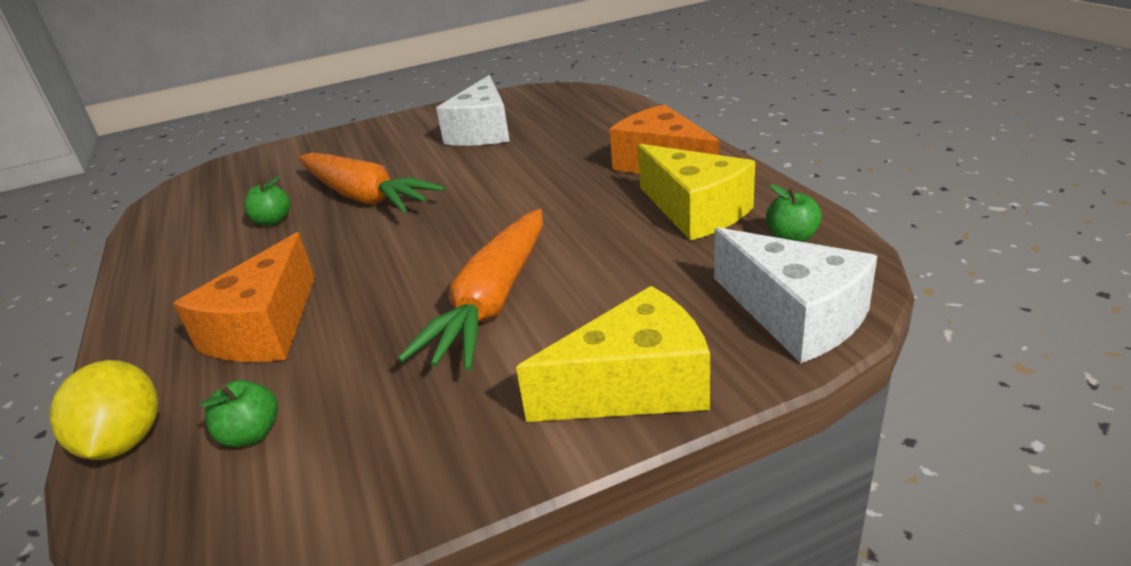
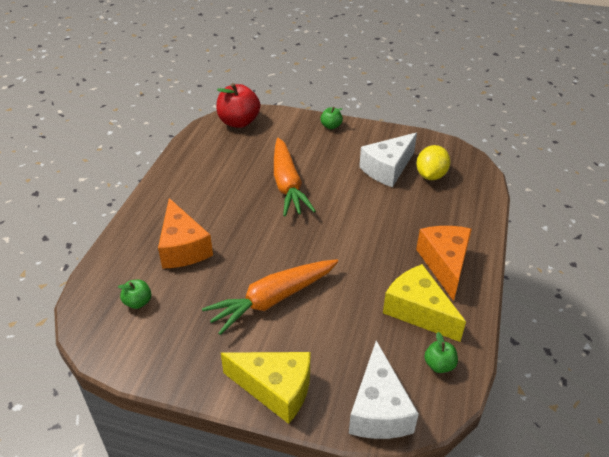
camera: 35 degrees right, 10 degrees up
(125, 441) = (102, 273): yellow lemon -> yellow lemon (430, 175)
(212, 179) = (239, 122): none -> red apple
(265, 328) = (183, 247): orange cheese -> orange cheese turned 75 degrees counterclockwise
(273, 221) = (238, 175): green apple -> green apple (331, 126)
(695, 211) = (418, 311): yellow cheese -> yellow cheese turned 135 degrees clockwise

